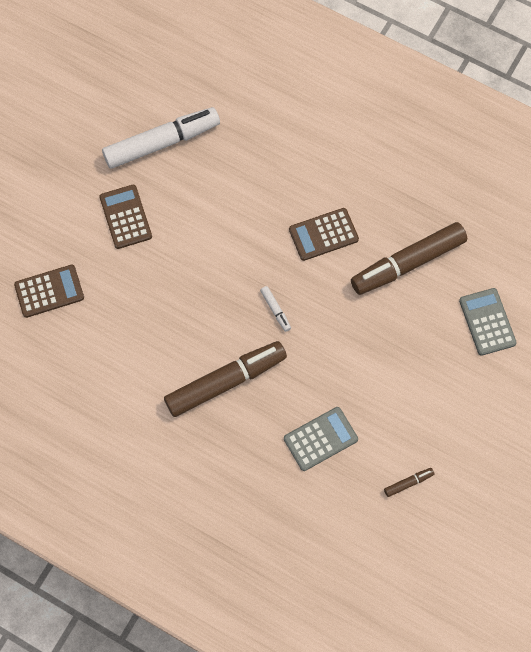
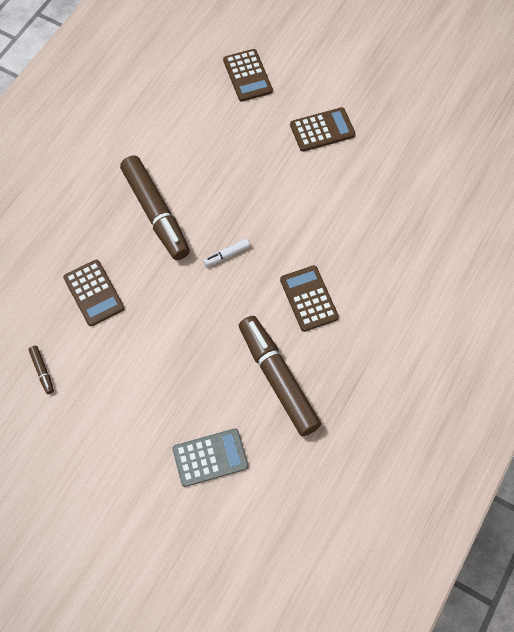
camera: 90 degrees right, 5 degrees down
(162, 143) = (402, 157): white marker -> none
(320, 439) = (94, 293): grey calculator -> brown calculator

